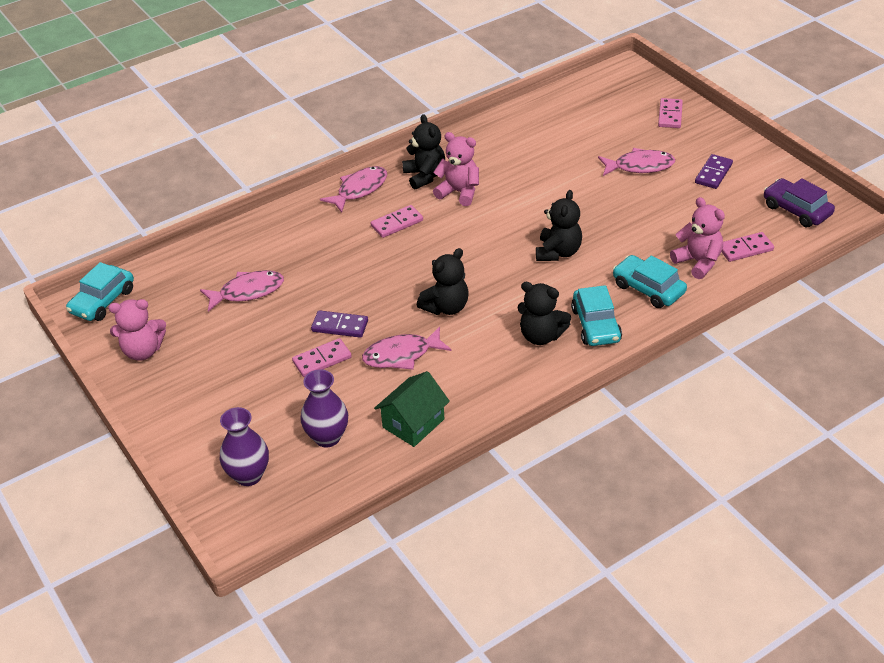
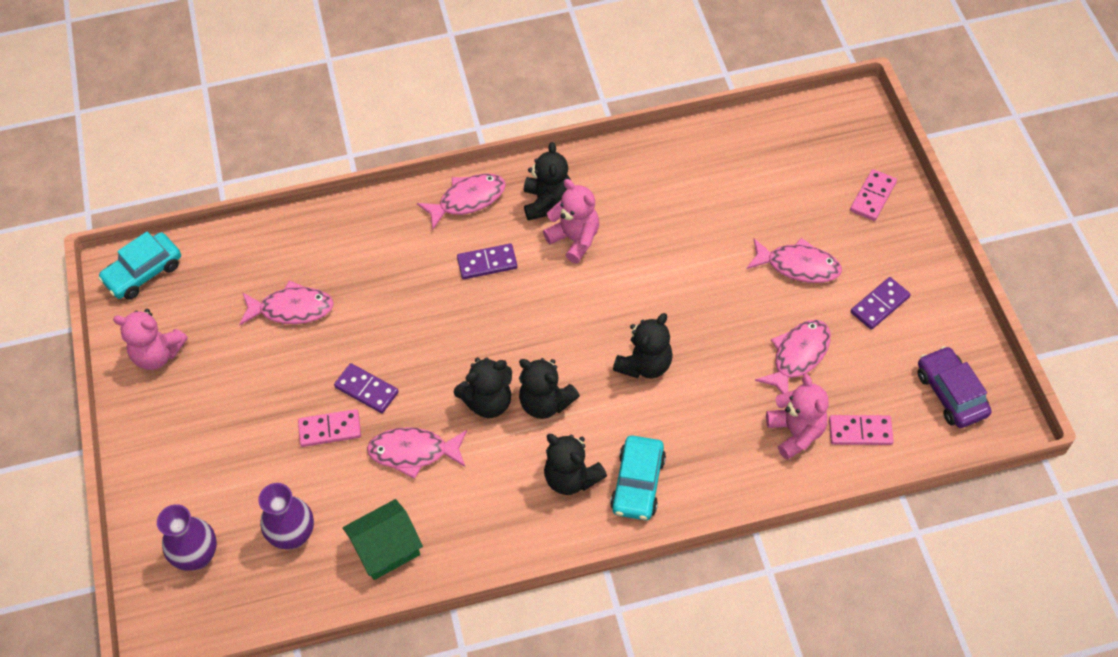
camera: 20 degrees right, 15 degrees up
(397, 223) = (487, 263): pink domino -> purple domino
(493, 295) = (545, 402): none -> black teddy bear
(648, 289) = (720, 452): turquoise car -> none
(672, 217) = (798, 356): none -> pink fish

